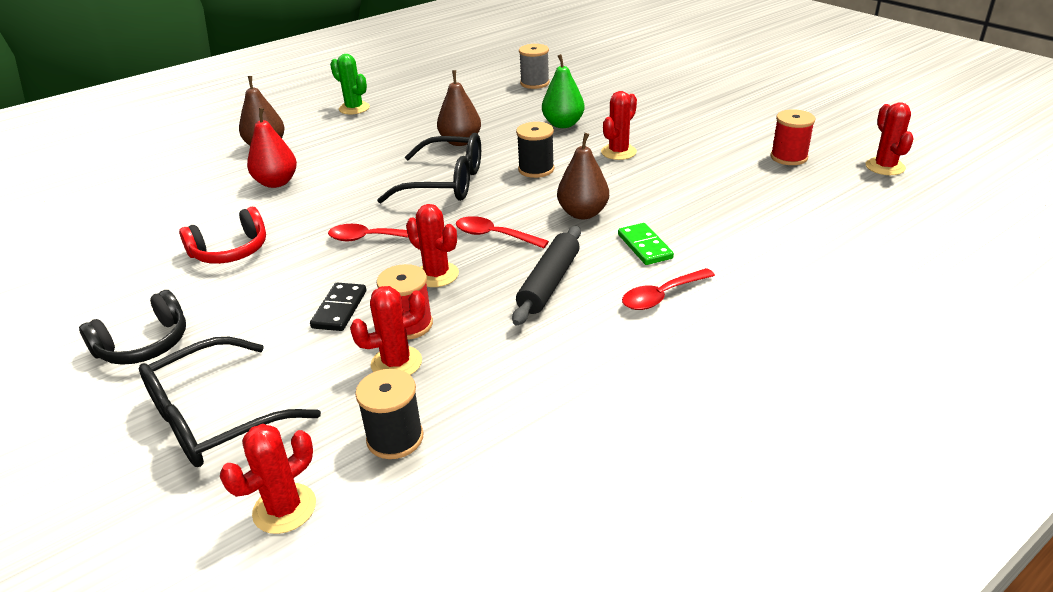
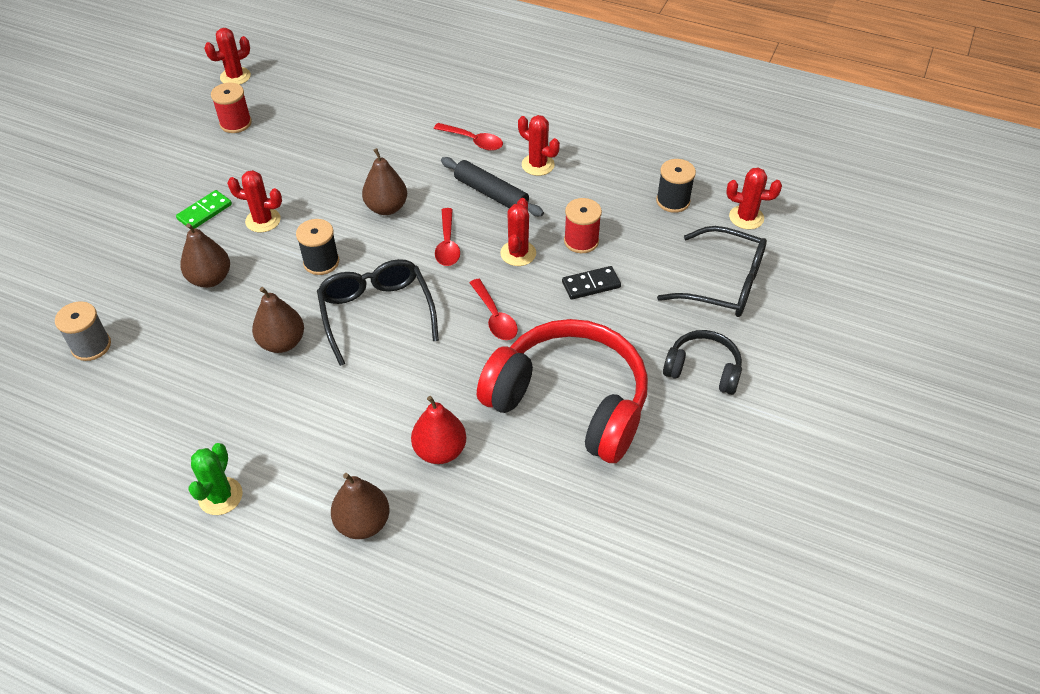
camera: 120 degrees left, 15 degrees up
(231, 251) = (569, 402): red headphones -> red headphones, size x2.03
(396, 363) = (619, 229): red cactus -> red cactus (538, 165)
(549, 283) = (491, 193): black rolling pin -> black rolling pin turned 45 degrees clockwise
(563, 124) = (210, 279): green pear -> brown pear
(644, 246) = (418, 163): green domino -> green domino (205, 212)

